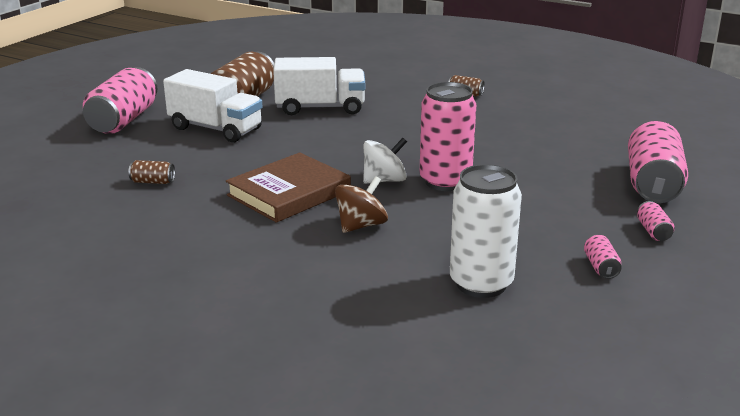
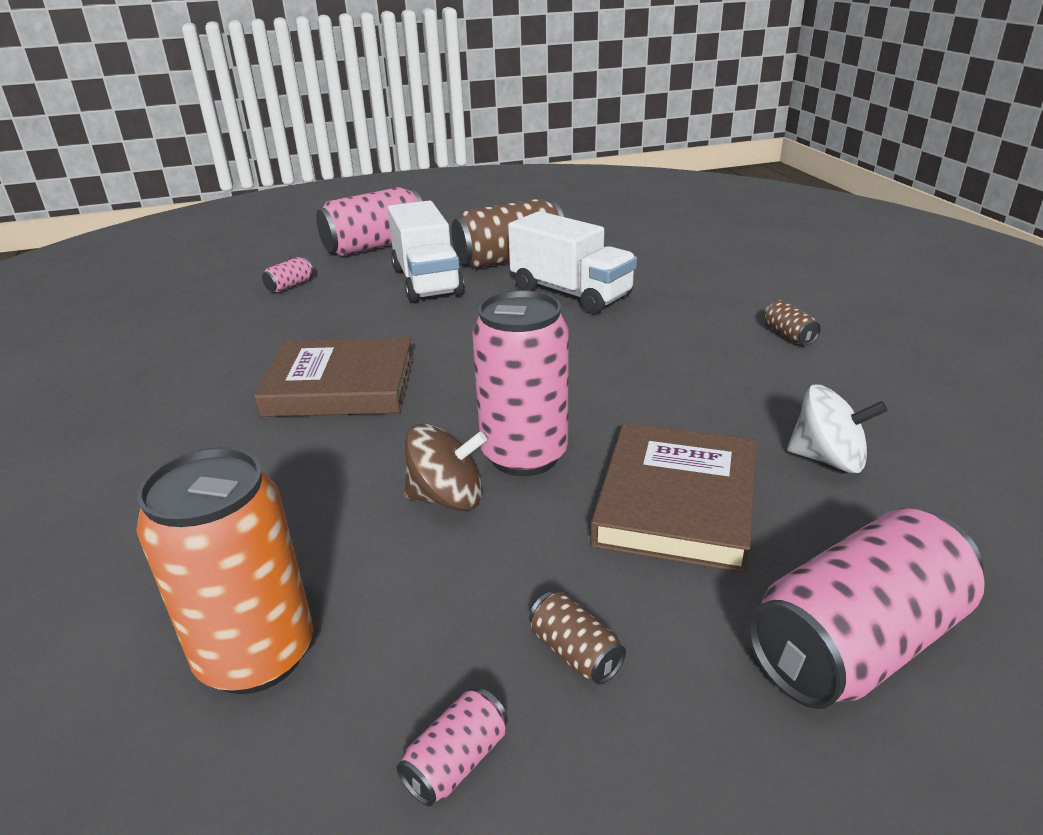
camera: 45 degrees right, 5 degrees up
(153, 182) = (268, 318): brown can -> brown can (575, 652)
(361, 225) = (318, 467): brown spinning top -> brown spinning top (447, 498)
(384, 180) = (459, 417): white spinning top -> white spinning top (828, 459)
(481, 284) = (256, 655): white can -> orange can
(534, 171) = (675, 502): none -> brown book
(653, 231) = (681, 753): pink can -> pink can (290, 286)

